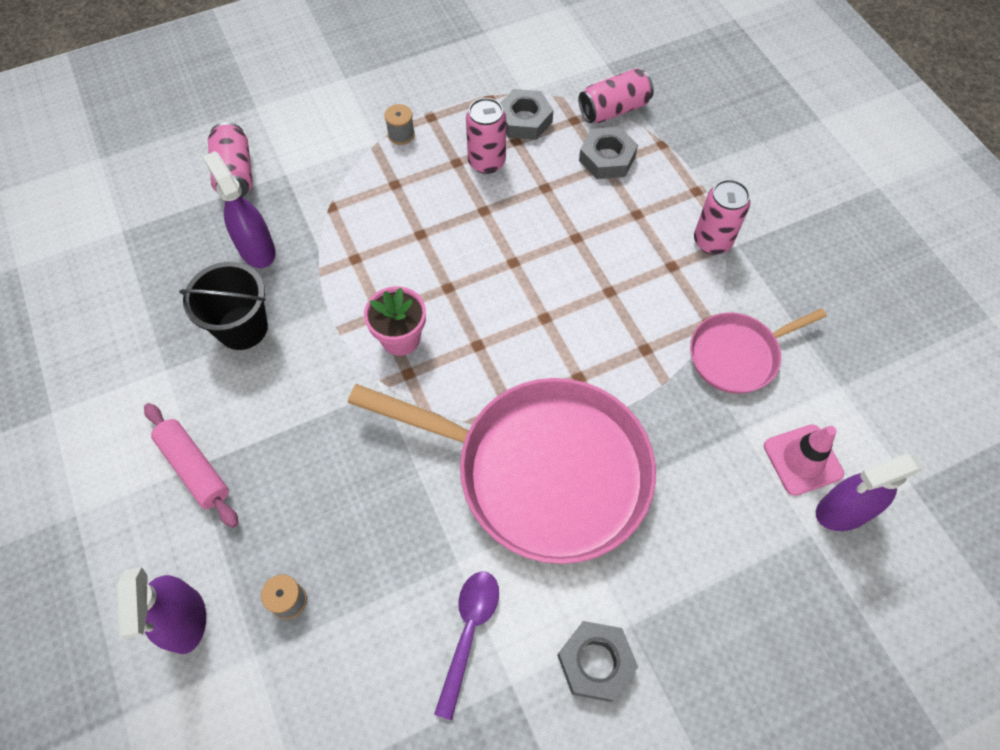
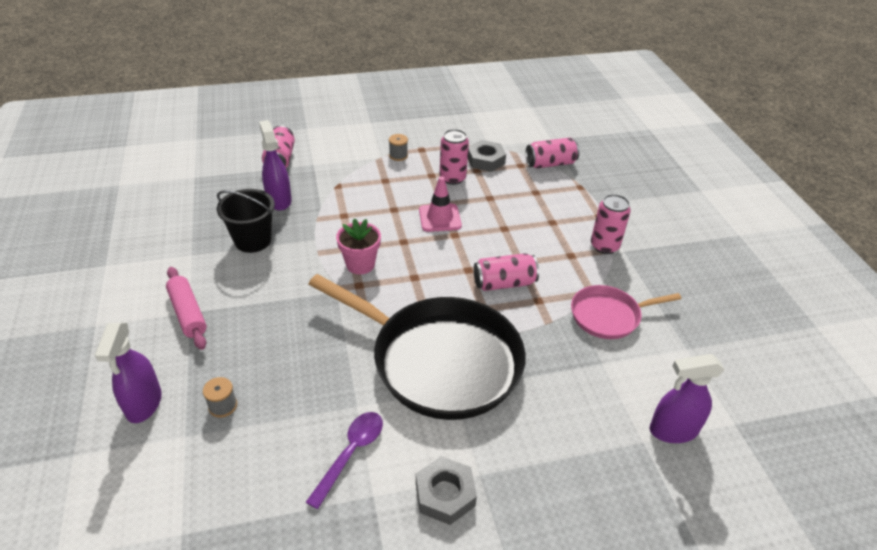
camera: 10 degrees right, 20 degrees down
(543, 471) = (440, 361): pink pan -> black pan
(596, 330) = (504, 283): none -> pink can
(607, 158) = (538, 189): grey nut -> none
(802, 460) = (646, 390): pink traffic cone -> pink traffic cone (440, 218)

